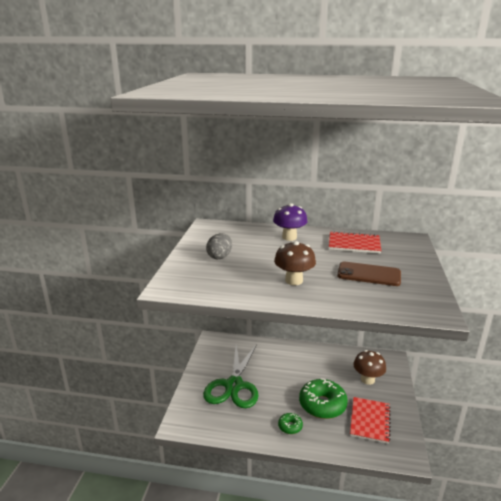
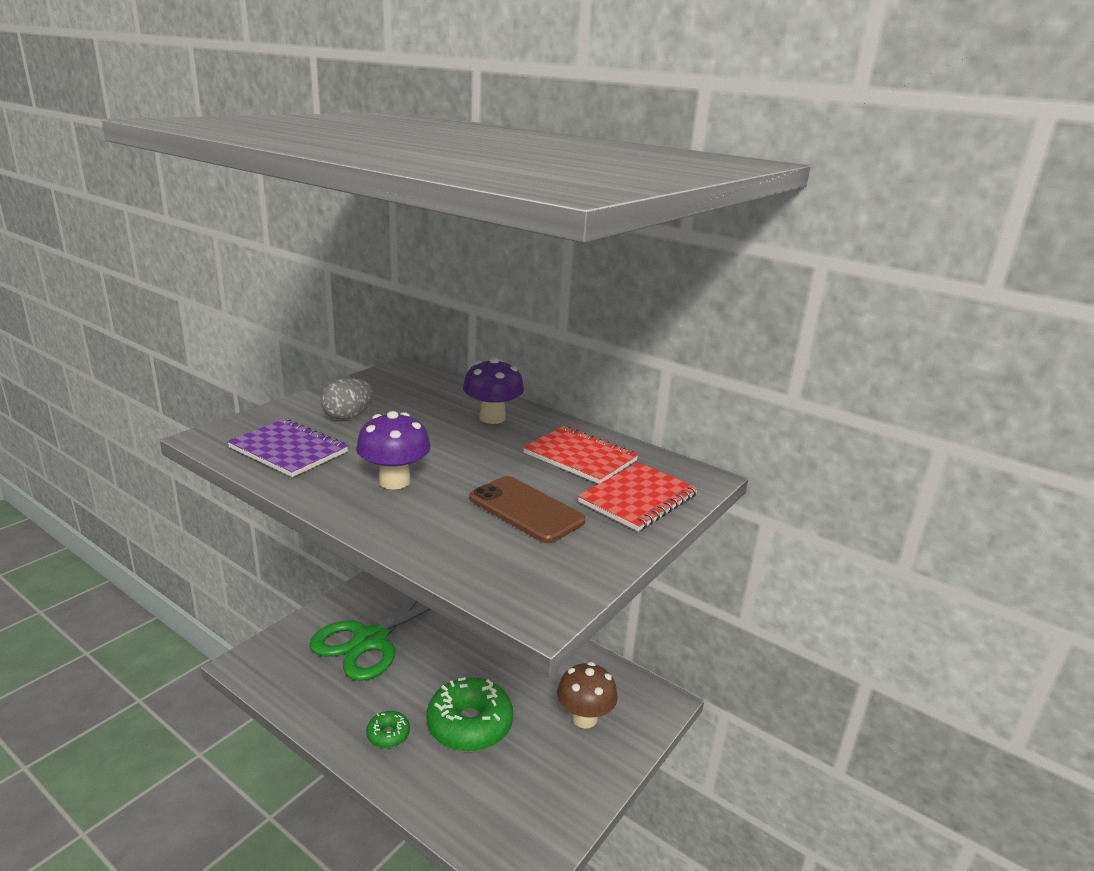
camera: 25 degrees right, 0 degrees up
(218, 282) = (288, 450): none -> purple notebook
(294, 280) = (394, 481): brown mushroom -> purple mushroom
(369, 421) = (519, 784): red notebook -> red notebook (638, 499)

